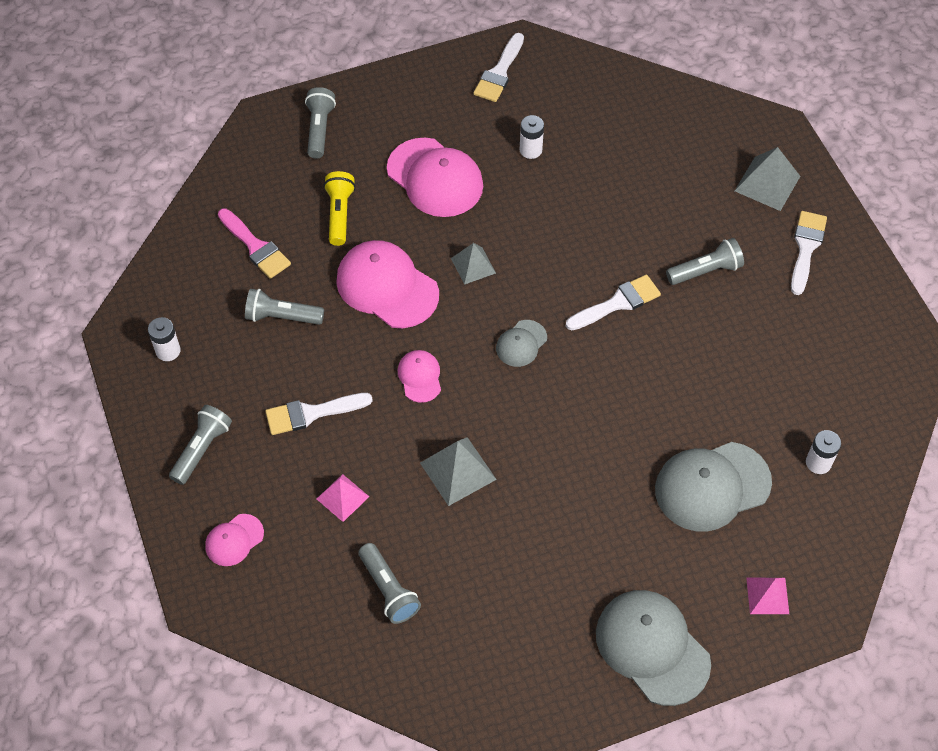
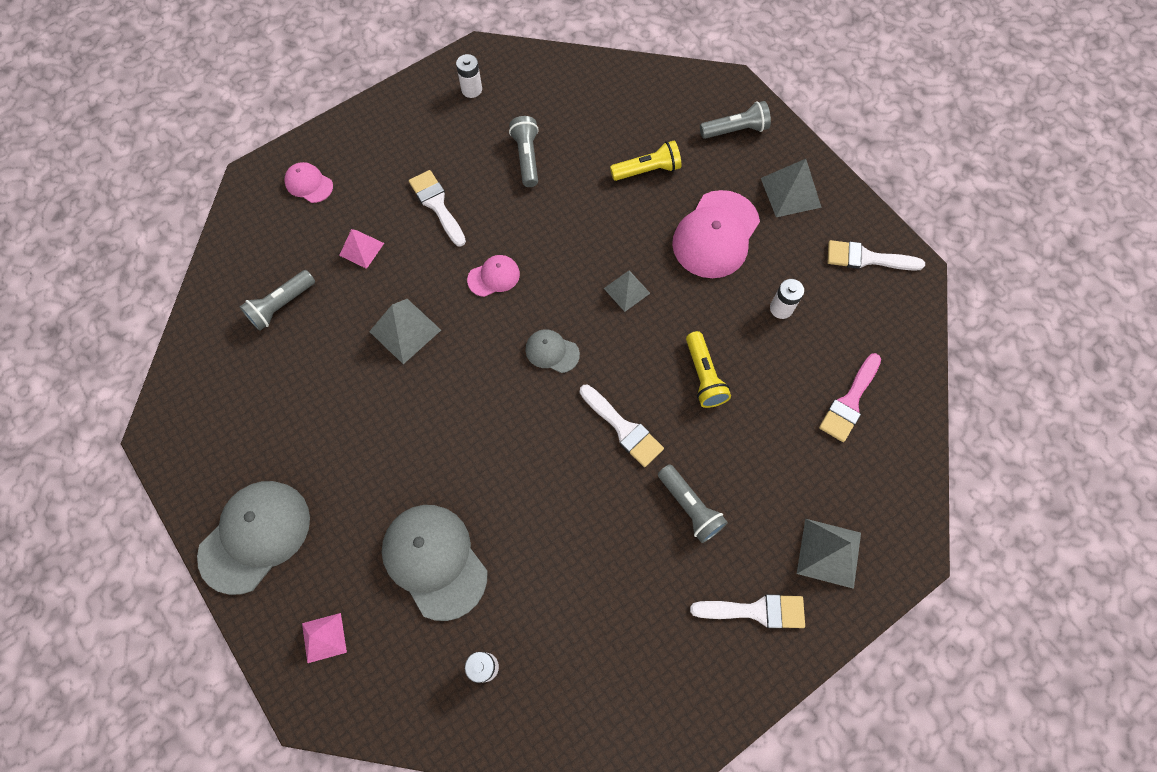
camera: 75 degrees right, 10 degrees up
(202, 449) = (386, 139): grey flashlight -> none
(255, 246) = (592, 119): pink brush -> pink brush (849, 401)
(387, 287) = (581, 227): pink cap -> none
(408, 107) = (790, 192): none -> grey pyramid
(582, 227) = (703, 376): none -> yellow flashlight

